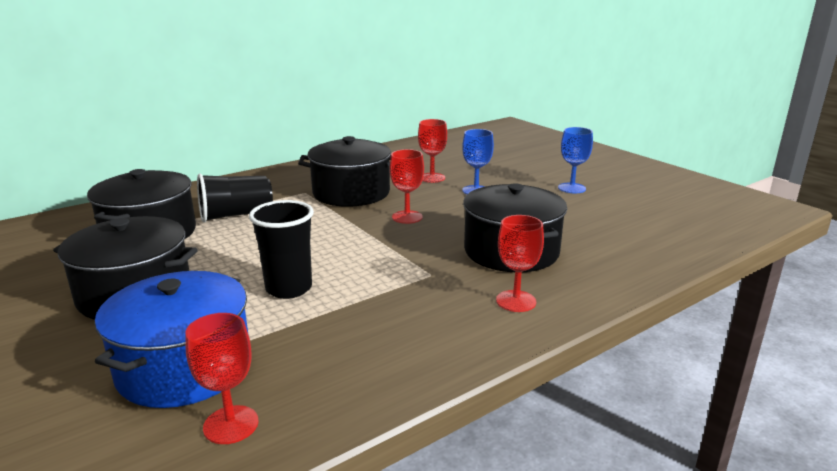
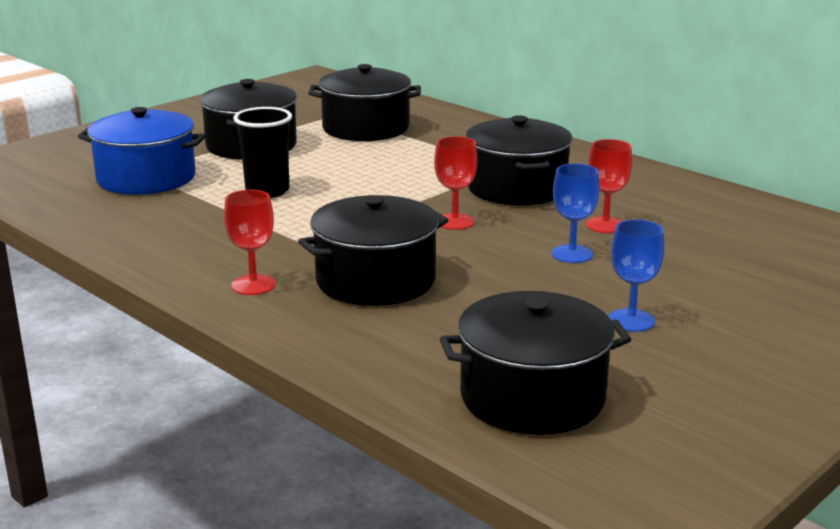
camera: 80 degrees right, 0 degrees up
(231, 425) = (77, 201): red goblet -> none
(236, 215) = (422, 149): black cup -> none
(673, 220) = (532, 397): none -> black pot

